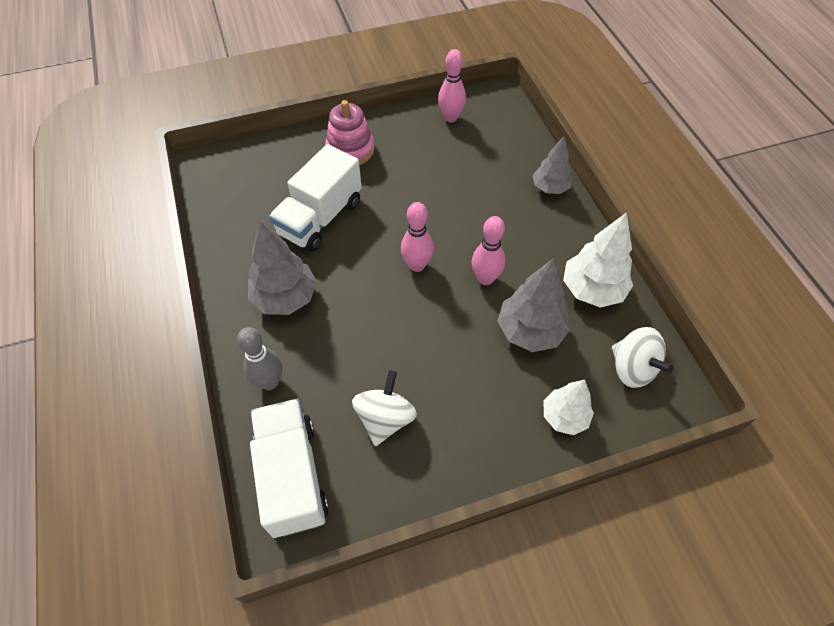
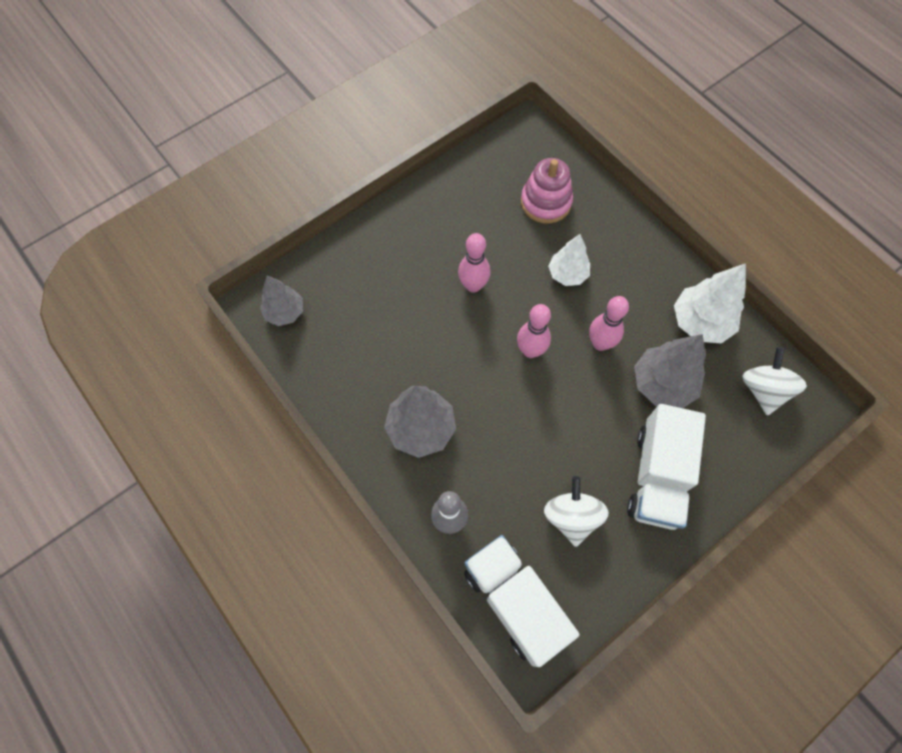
camera: 20 degrees left, 10 degrees up
(320, 218) = (412, 329): white truck -> white truck (657, 476)
(350, 150) = (404, 240): pink stacking toy -> pink stacking toy (545, 202)
(450, 117) = (489, 170): pink bowling pin -> pink bowling pin (473, 285)
(550, 188) = (619, 223): grey tree -> grey tree (285, 312)
(564, 416) = (724, 457): white tree -> white tree (567, 274)
(632, 368) = (763, 390): white spinning top -> white spinning top turned 120 degrees counterclockwise

